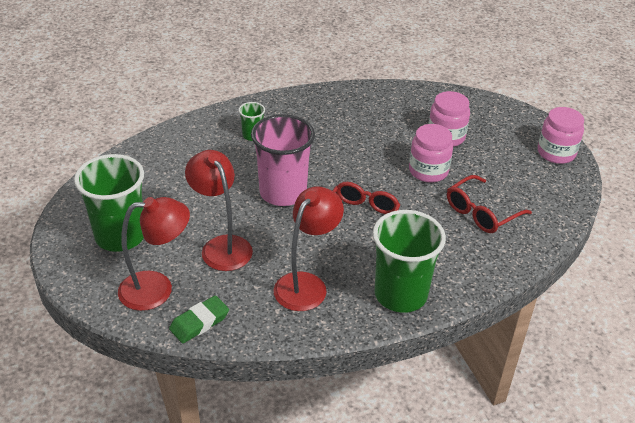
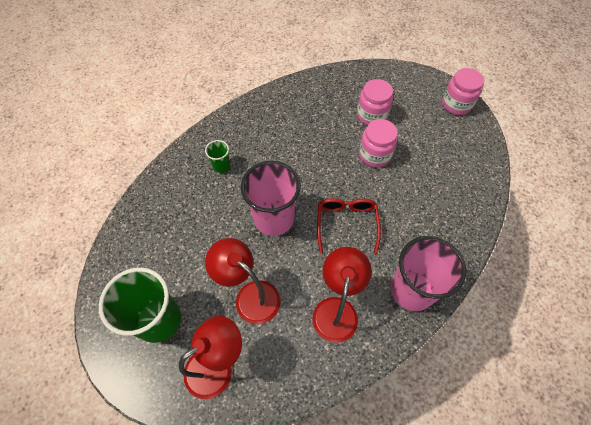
camera: 20 degrees left, 20 degrees up
(199, 322) = (270, 388): green eraser -> none
(400, 294) = (412, 290): green cup -> pink cup
(481, 212) = (431, 183): red glasses -> none

